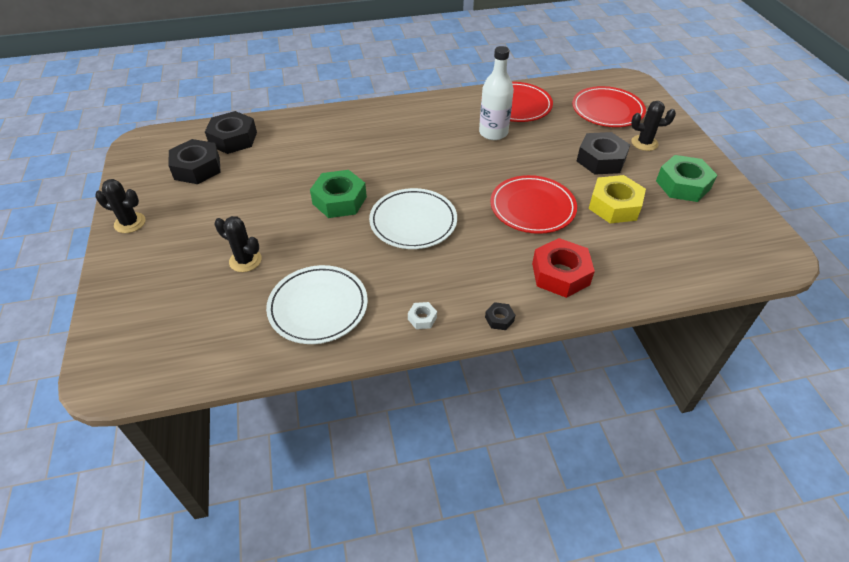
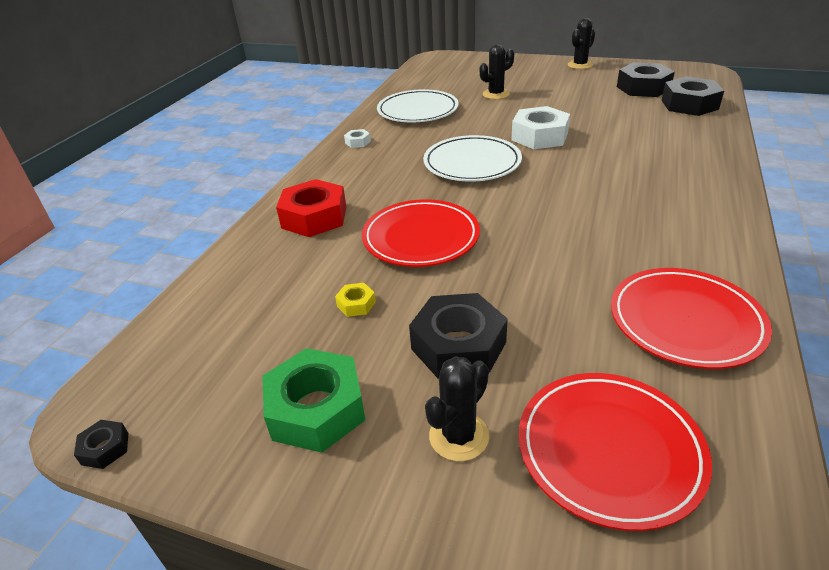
camera: 125 degrees right, 10 degrees down
(339, 200) = (539, 136): green nut -> white nut
(493, 133) = (607, 265): white bottle -> none
(499, 319) = (313, 171): black nut -> black nut (105, 448)
(614, 205) = (356, 304): yellow nut -> yellow nut, size x0.45

